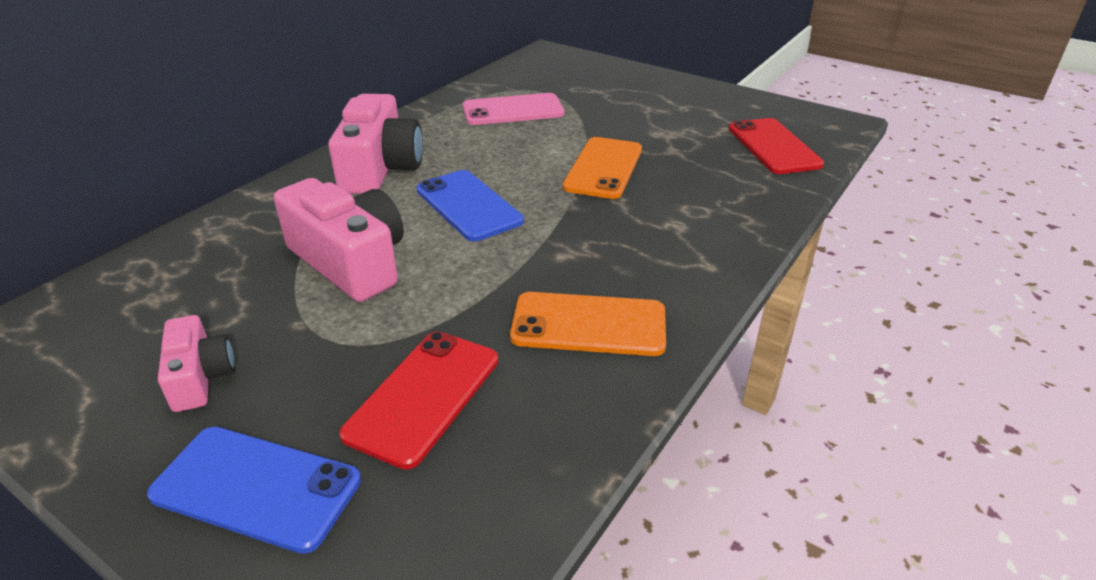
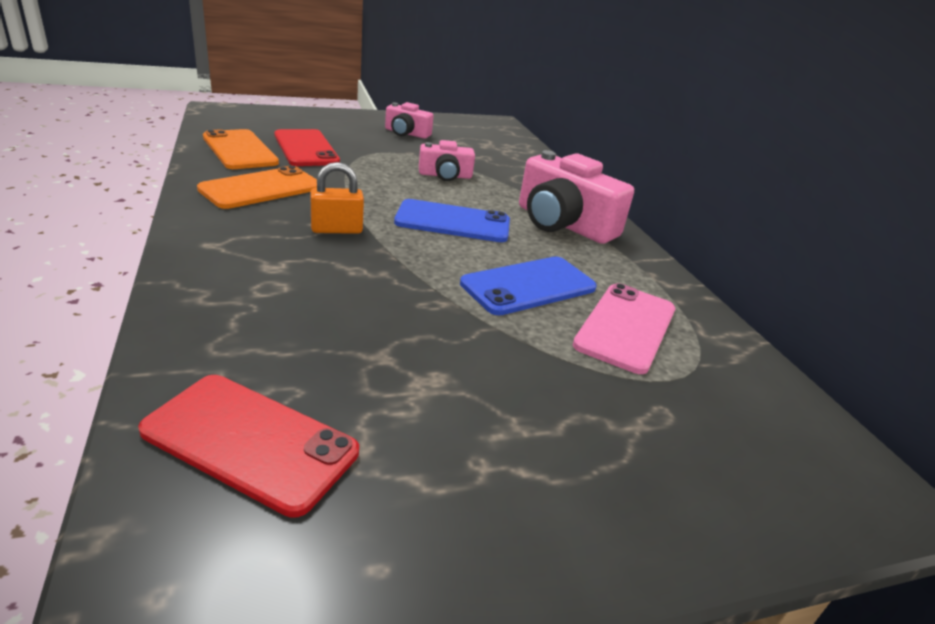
camera: 125 degrees right, 5 degrees down
(256, 487) = (324, 122): blue phone -> blue phone (528, 286)
(350, 262) = (445, 175): pink camera -> pink camera, size x0.56
(583, 238) = (336, 230): none -> orange padlock
(603, 168) = (416, 295): orange phone -> orange phone (240, 150)

